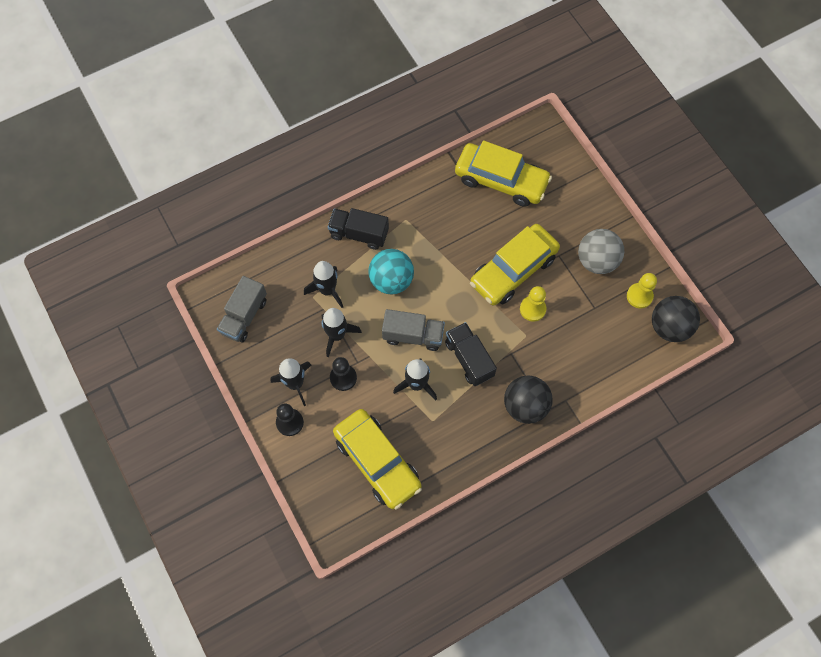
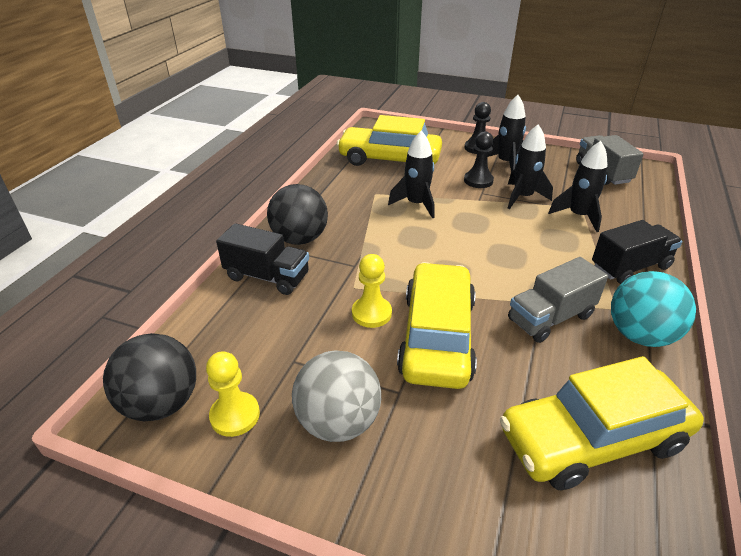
camera: 140 degrees right, 30 degrees down
(391, 280) = (542, 252): turquoise ball -> turquoise ball (639, 335)
(413, 335) = (463, 228): grey truck -> grey truck (550, 318)
(469, 359) = (391, 240): black truck -> black truck (267, 277)

